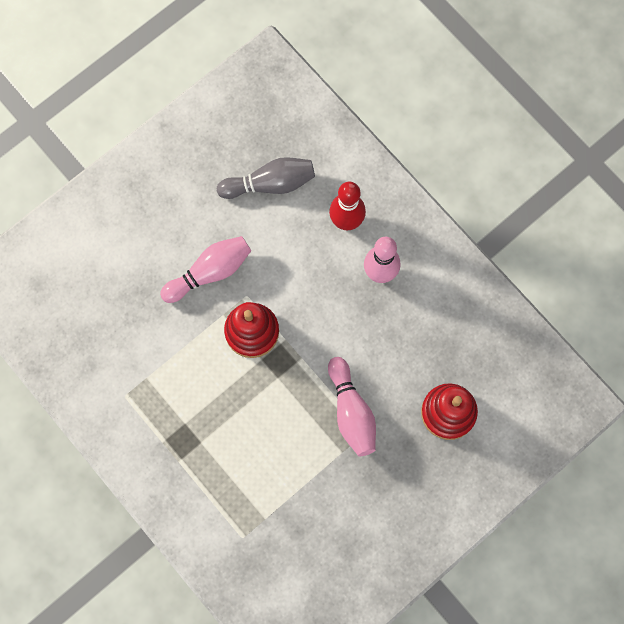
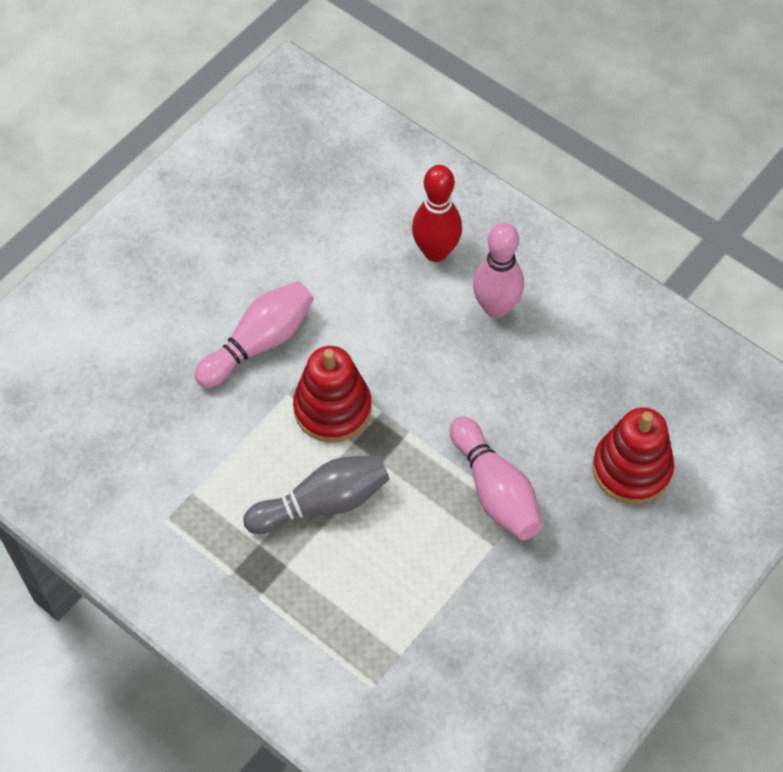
camera: 10 degrees left, 15 degrees down
(270, 184) = (322, 222): grey bowling pin -> grey bowling pin (323, 503)

